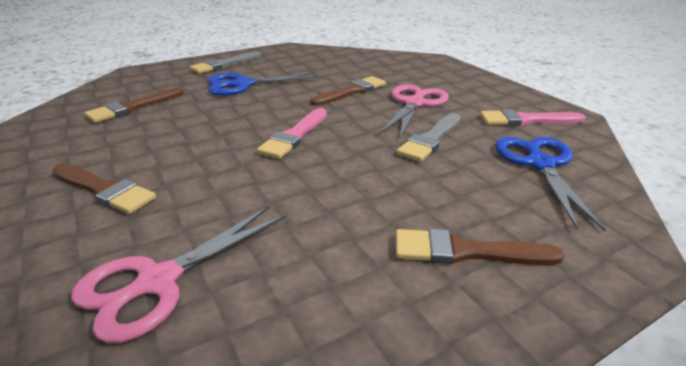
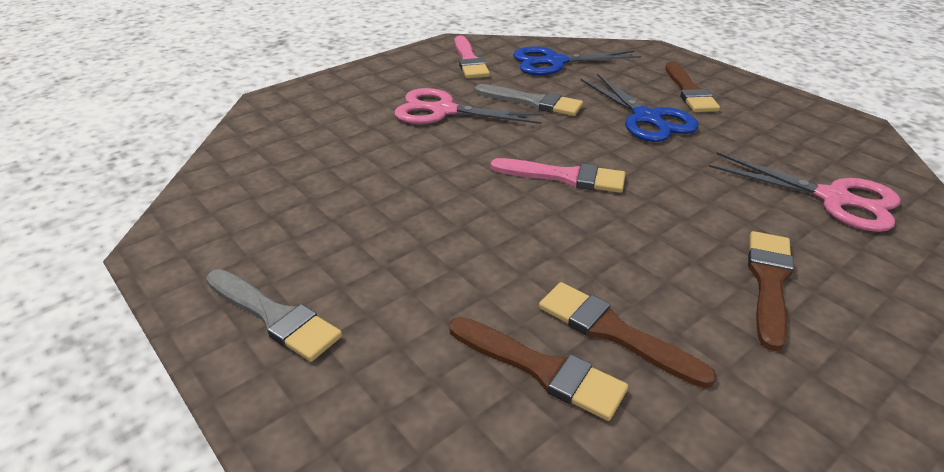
camera: 100 degrees left, 5 degrees up
(242, 85) = (398, 258): blue scissors -> blue scissors (647, 118)
(351, 91) = (412, 153): brown brush -> brown brush (614, 332)

